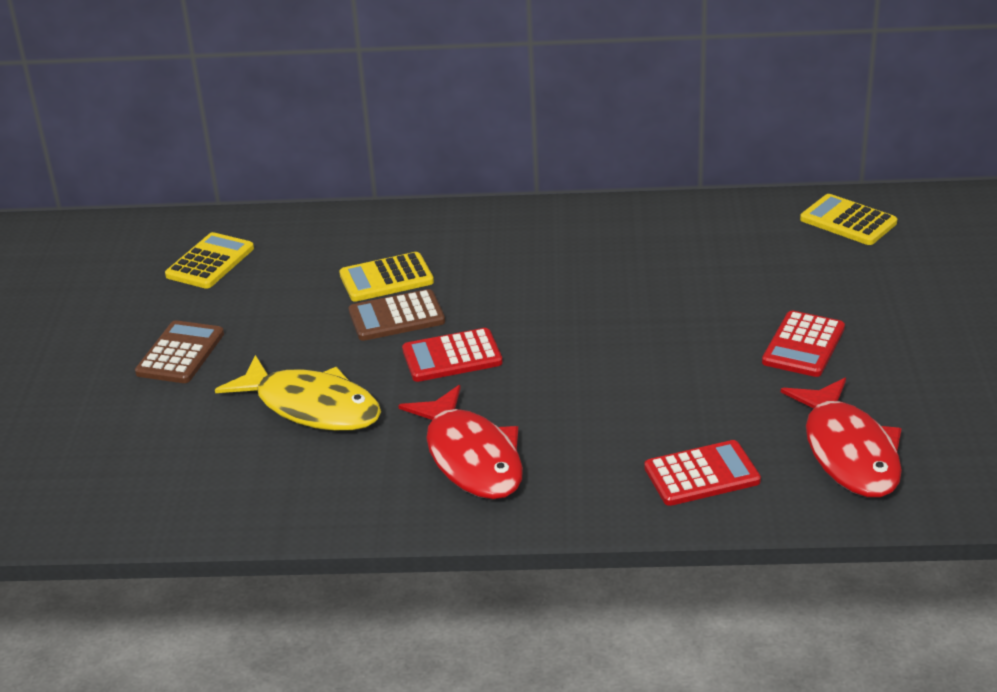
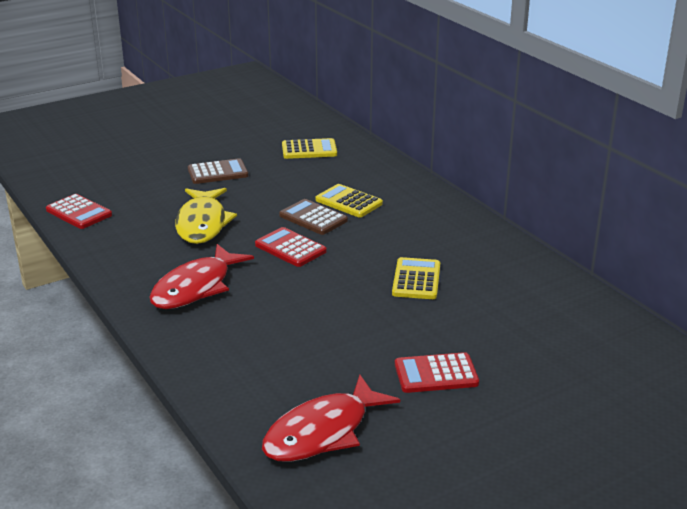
camera: 55 degrees right, 5 degrees down
(702, 474) = (245, 376): red calculator -> red calculator (79, 212)
(848, 221) = (626, 347): yellow calculator -> yellow calculator (416, 279)

